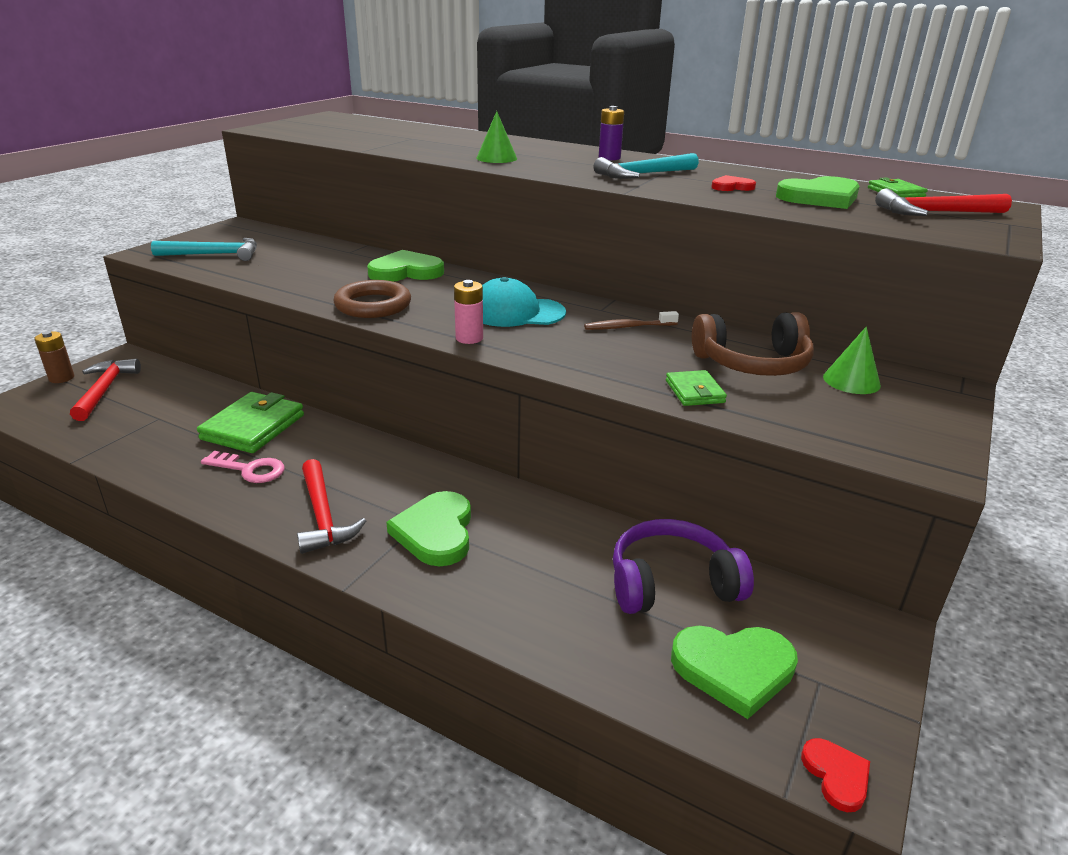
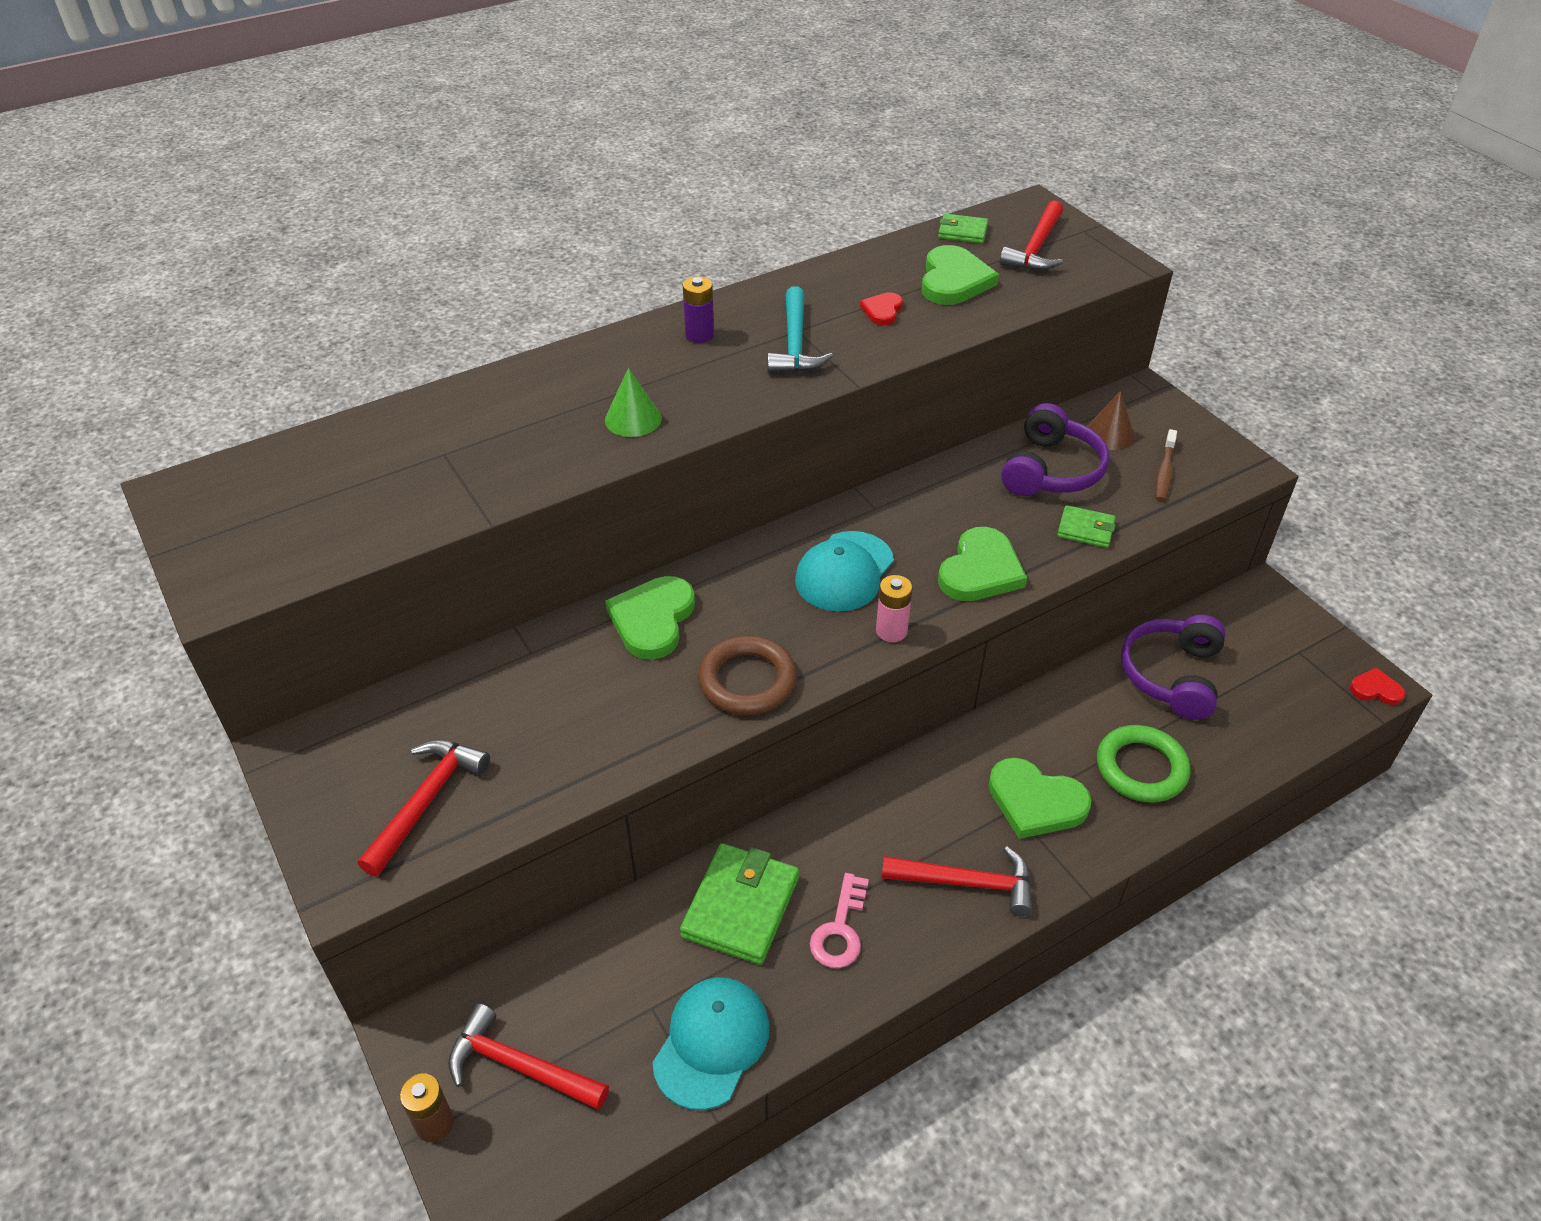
camera: 60 degrees left, 15 degrees up
(133, 445) = (712, 1043): none -> turquoise cap
(214, 254) = (426, 801): turquoise hammer -> red hammer
(249, 469) = (840, 929): pink key -> pink key turned 150 degrees clockwise
(253, 427) = (741, 907): green wallet -> green wallet turned 60 degrees clockwise
(525, 588) = (1141, 768): none -> green ring
(628, 327) = (930, 509): brown toothbrush -> brown toothbrush (1164, 472)
(734, 669) = (1274, 688): green heart -> green heart (980, 570)
(752, 363) = (1051, 470): brown headphones -> purple headphones
(851, 381) = (1109, 434): green cone -> brown cone

